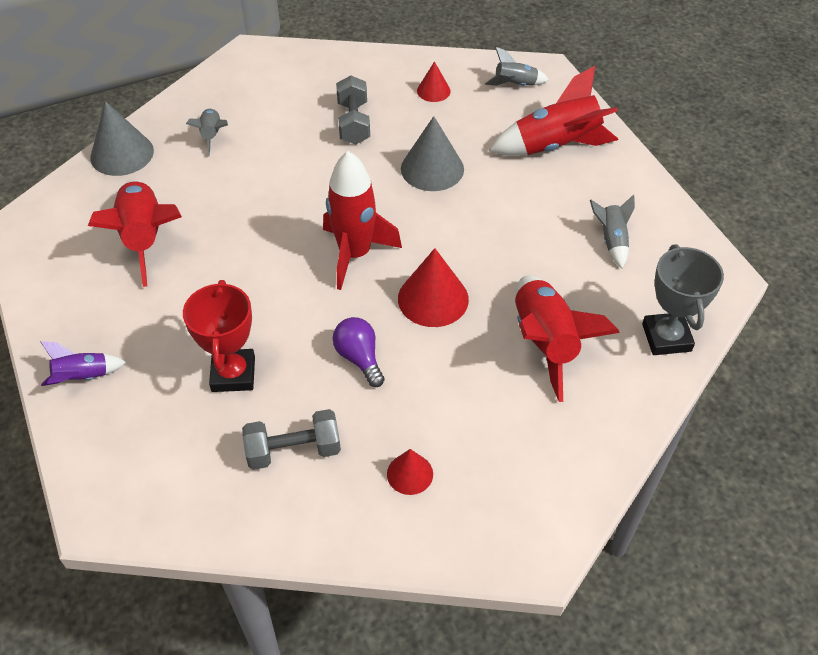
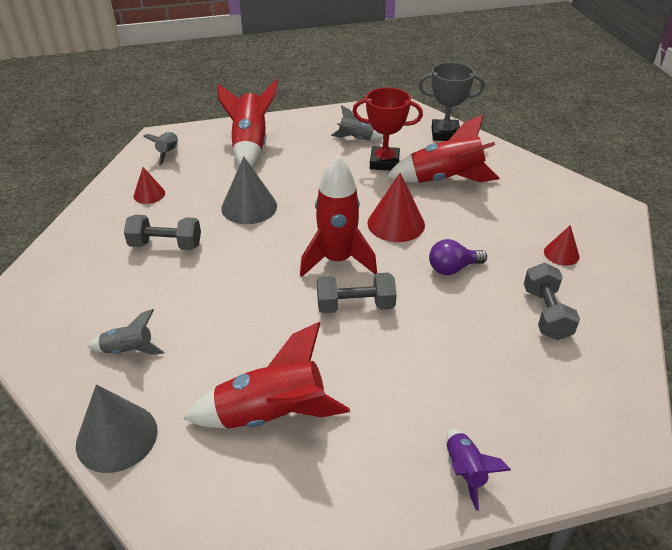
camera: 80 degrees left, 10 degrees down
(233, 374) = (466, 347): red trophy -> red trophy (384, 162)
(285, 278) = (355, 306): none -> grey dumbbell

